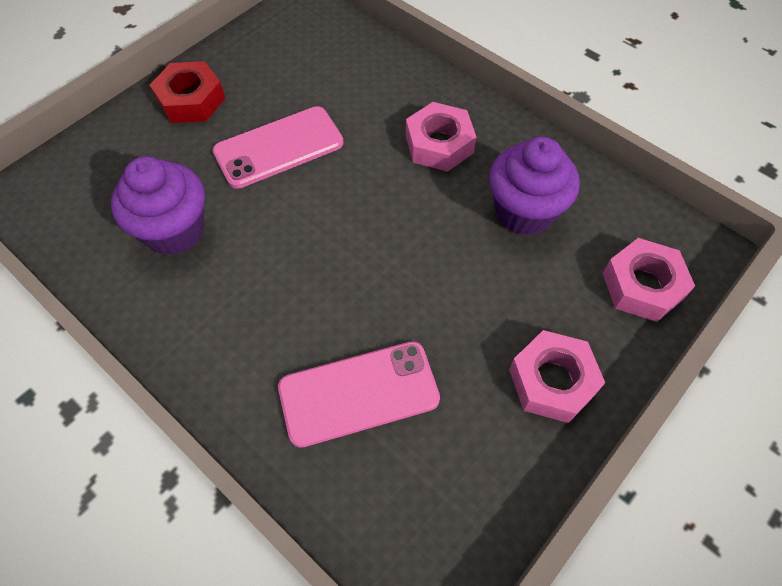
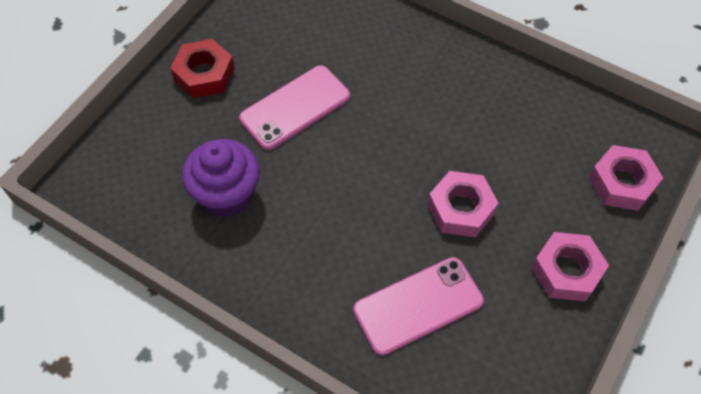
camera: 10 degrees left, 0 degrees up
(439, 144) = (432, 85): pink nut -> pink nut (461, 209)
(524, 212) = (515, 135): purple cupcake -> none

